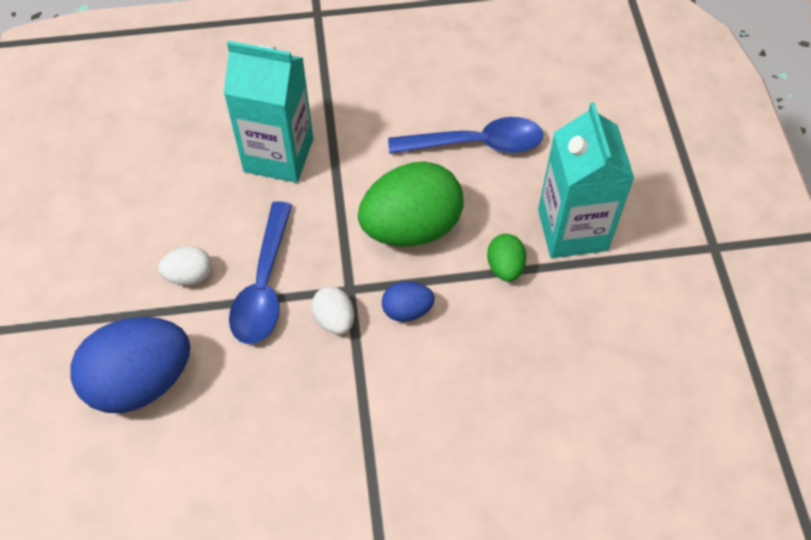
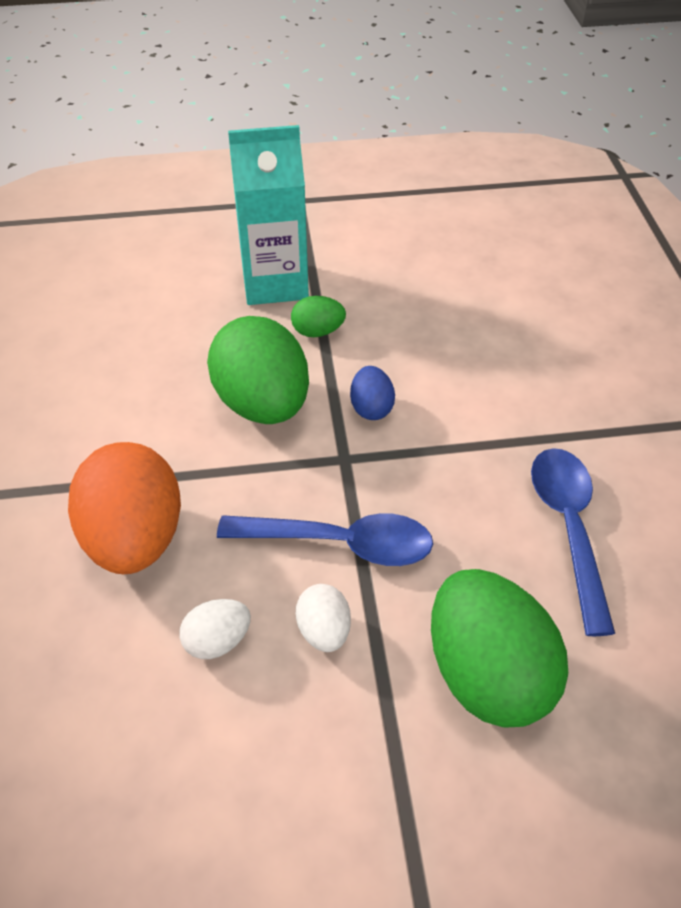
camera: 90 degrees left, 10 degrees down
(140, 381) = (487, 674): blue egg -> green egg
(278, 155) = (135, 538): turquoise carton -> orange egg
(334, 319) = (385, 471): white egg -> white egg (217, 641)
(476, 143) = (152, 348): blue spoon -> blue spoon (568, 528)

